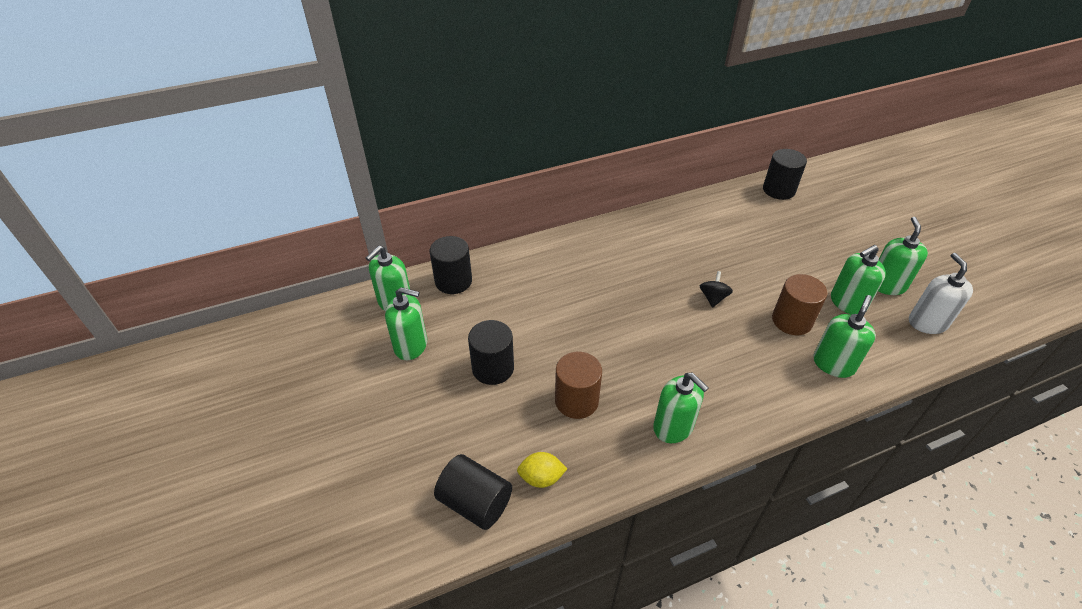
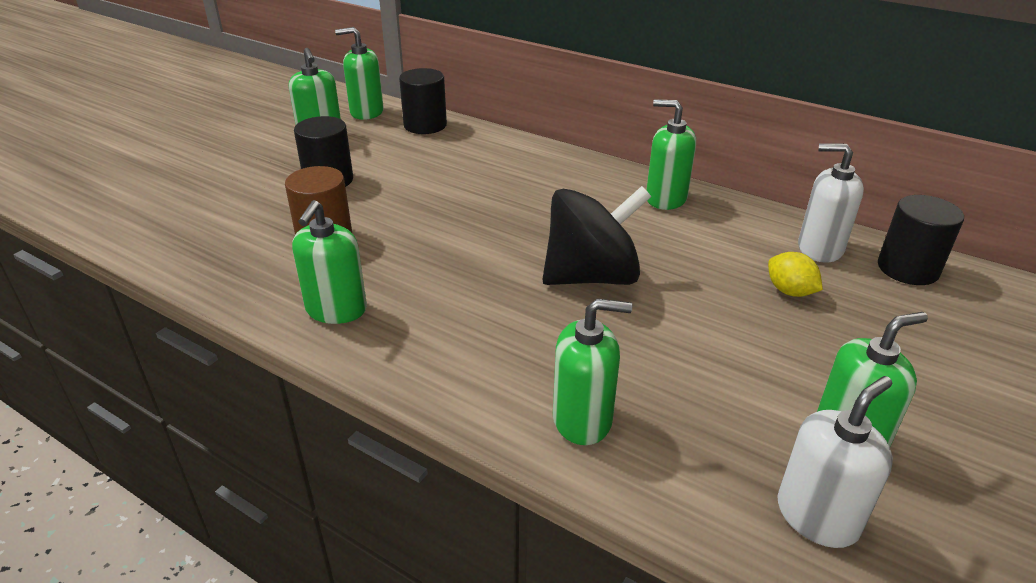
camera: 55 degrees right, 10 degrees down
(475, 502) = (153, 226): black cylinder -> none
(541, 478) = (204, 250): yellow lemon -> yellow lemon (789, 291)
(713, 298) = (591, 276): black spinning top -> black spinning top, size x2.36
(743, 205) = (819, 248): none -> white soap dispenser
(791, 321) = (629, 355): brown cylinder -> none
(847, 303) = (741, 402): green soap dispenser -> green soap dispenser (665, 198)

